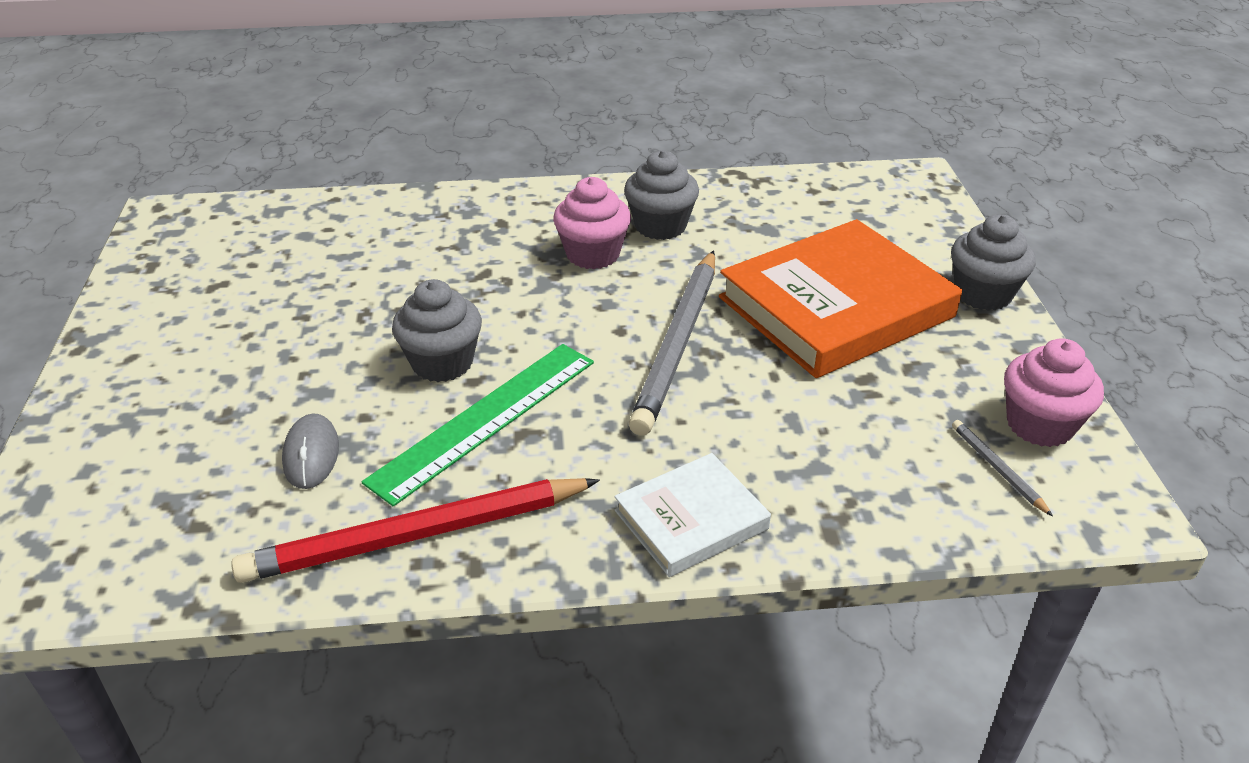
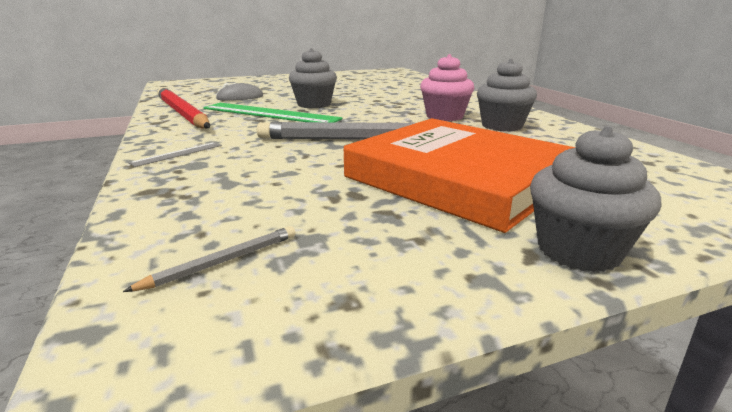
camera: 75 degrees right, 15 degrees down
(691, 520) = (177, 154): white book -> grey ruler
(1039, 425) = (311, 292): pink cupcake -> none

